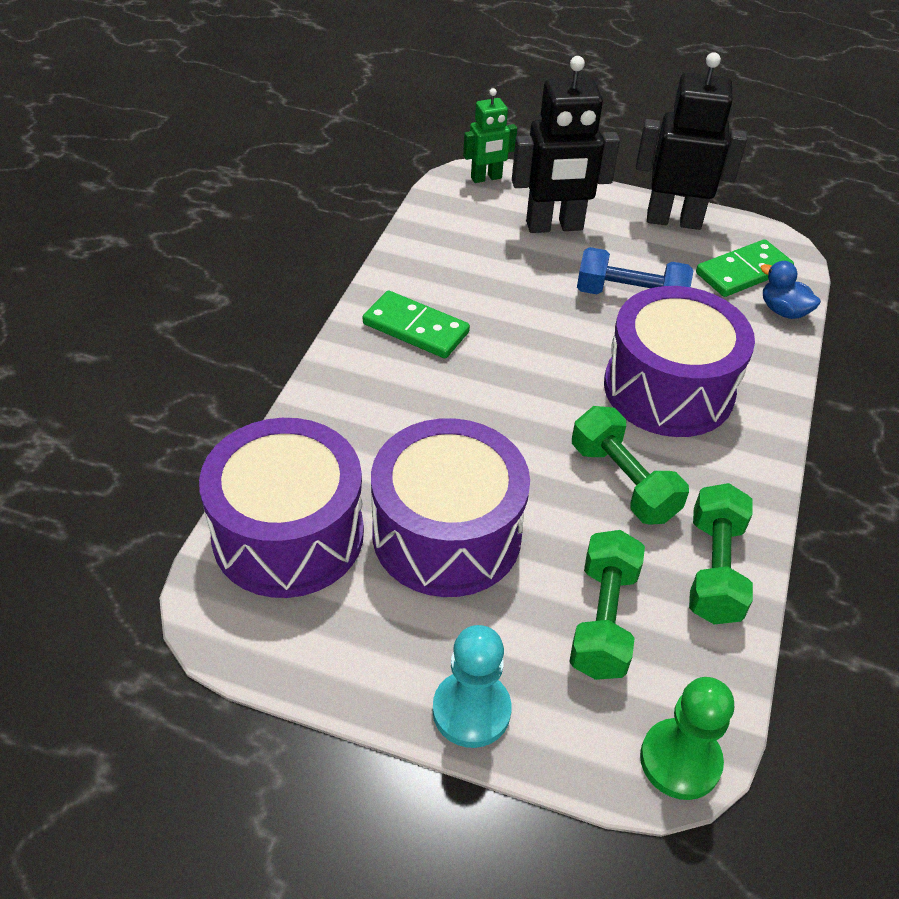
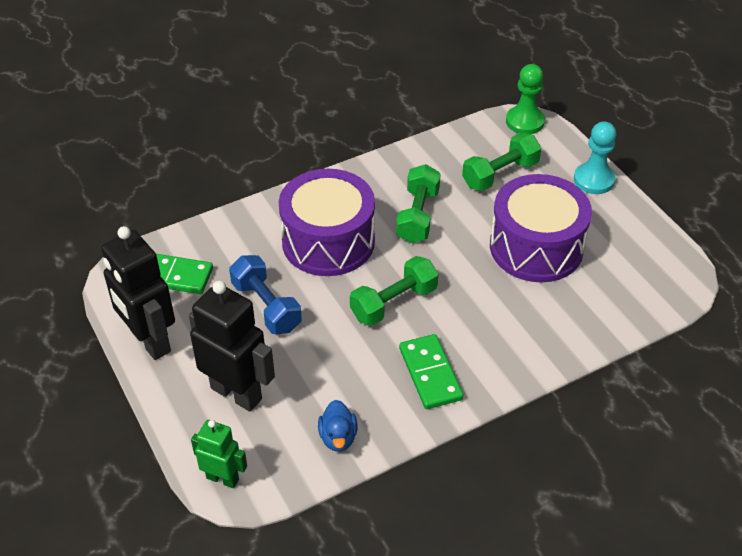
camera: 135 degrees left, 0 degrees up
(288, 534) = (620, 296): purple drum -> none
(714, 569) = (425, 161): green dumbbell -> green dumbbell (393, 303)
(783, 311) = (193, 239): blue duck -> blue duck (338, 437)

